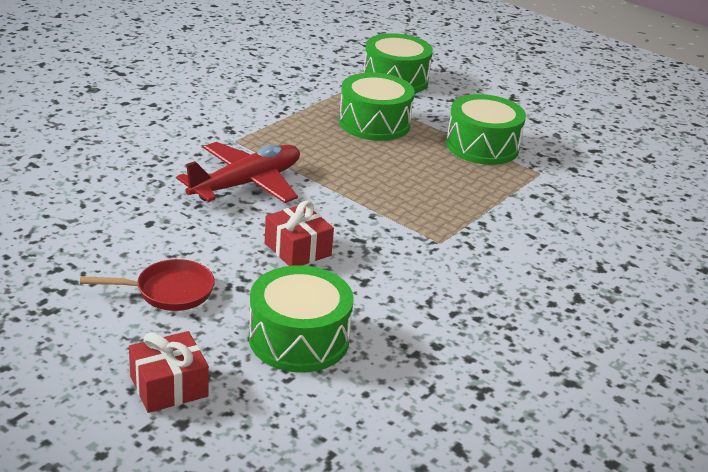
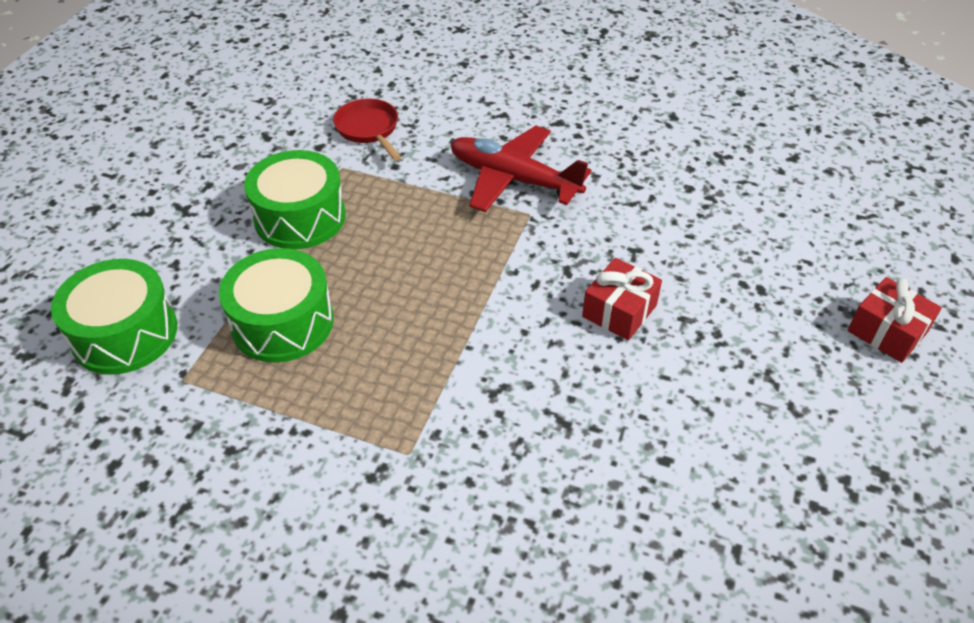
camera: 105 degrees left, 15 degrees up
(168, 291) = (769, 386): red pan -> red pan (369, 130)
(247, 184) = (515, 399): red plane -> red plane (513, 179)
(299, 338) = (753, 269): green drum -> none

